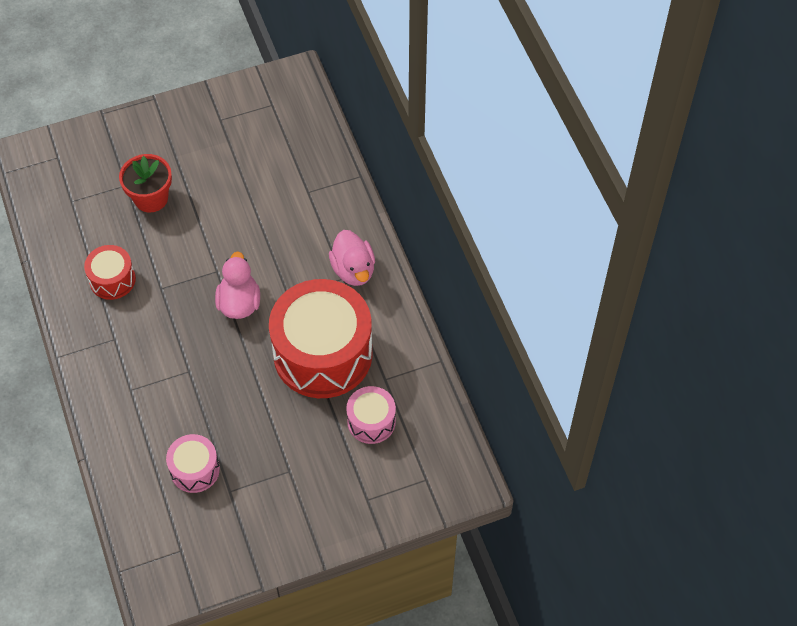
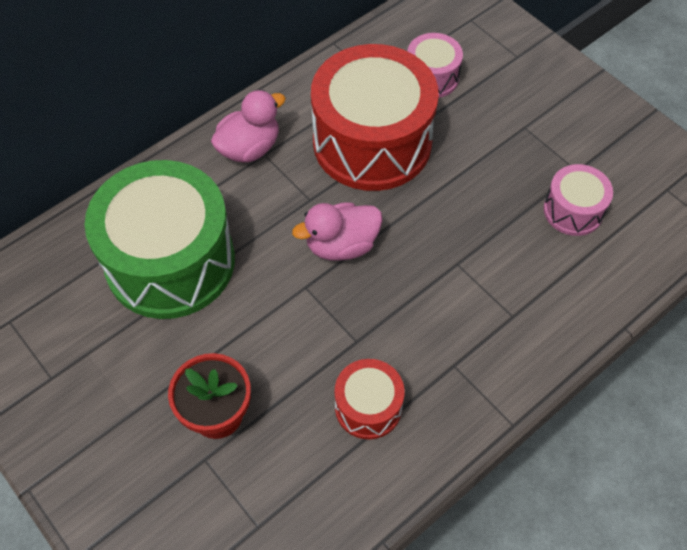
camera: 110 degrees left, 0 degrees up
(275, 198) = (170, 261): none -> green drum

